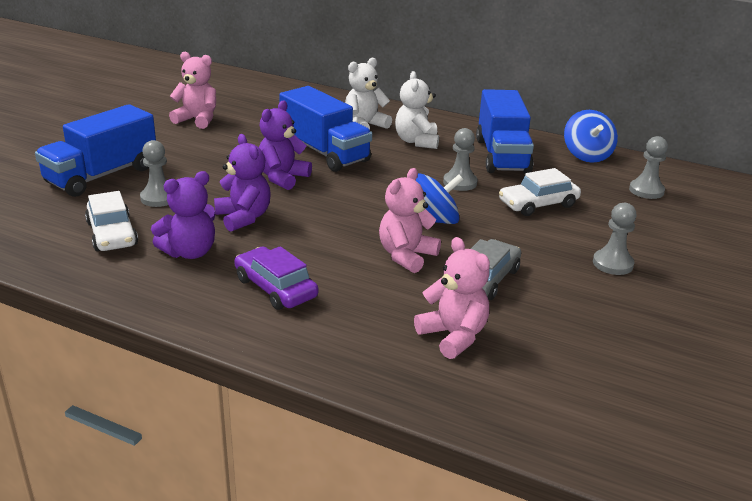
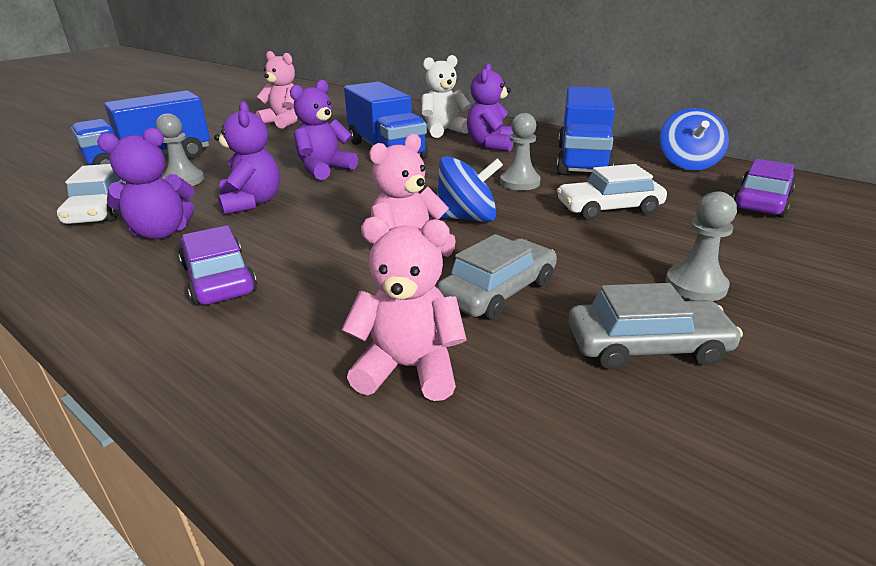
camera: 15 degrees right, 0 degrees up
(416, 141) = (491, 145): white teddy bear -> purple teddy bear
(453, 336) = (409, 368): pink teddy bear -> pink teddy bear turned 60 degrees counterclockwise
(592, 307) = (647, 346): none -> grey car
(646, 190) = (761, 201): grey pawn -> purple car

